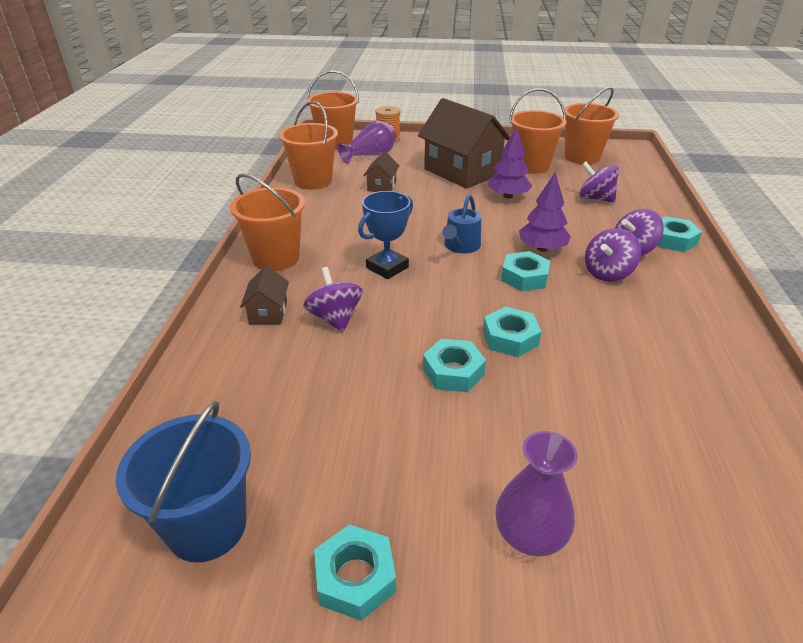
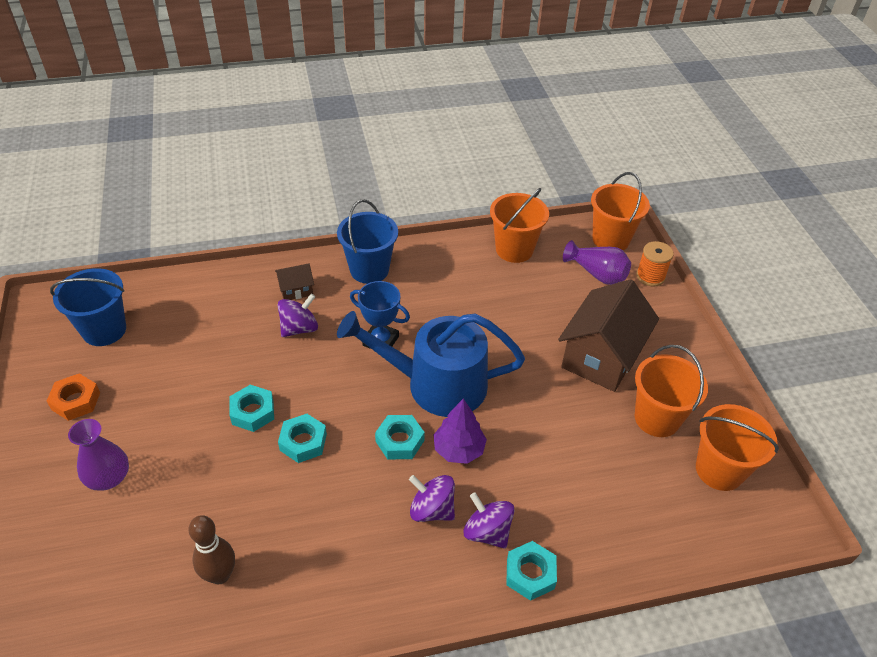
camera: 70 degrees right, 10 degrees up
(276, 258) = (369, 270): orange bucket -> blue bucket
(355, 577) = (76, 401): turquoise nut -> orange nut
(382, 186) = (530, 300): brown house -> none
(461, 246) = (437, 384): blue watering can -> blue watering can, size x2.14
(508, 196) = (562, 406): purple tree -> none
(595, 198) = (600, 491): purple spinning top -> none
(691, 425) = (220, 575): none -> brown bowling pin

